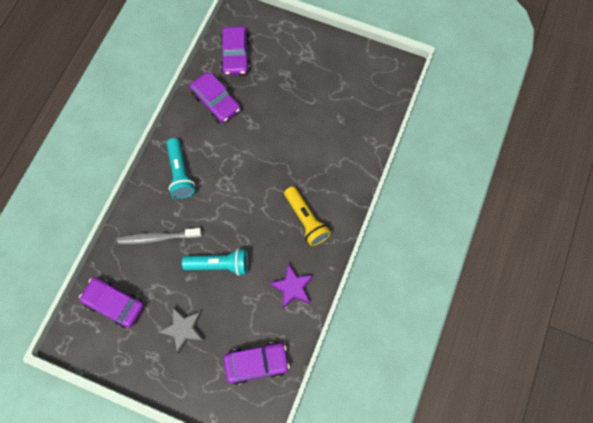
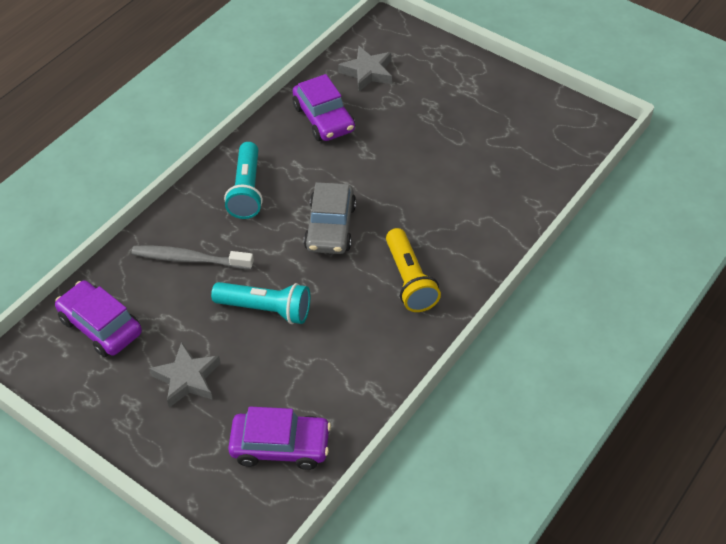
camera: 15 degrees right, 20 degrees down
(236, 55) = (367, 72): purple car -> grey star
(244, 190) = (330, 227): none -> grey car
(293, 287) = (364, 360): purple star -> none

